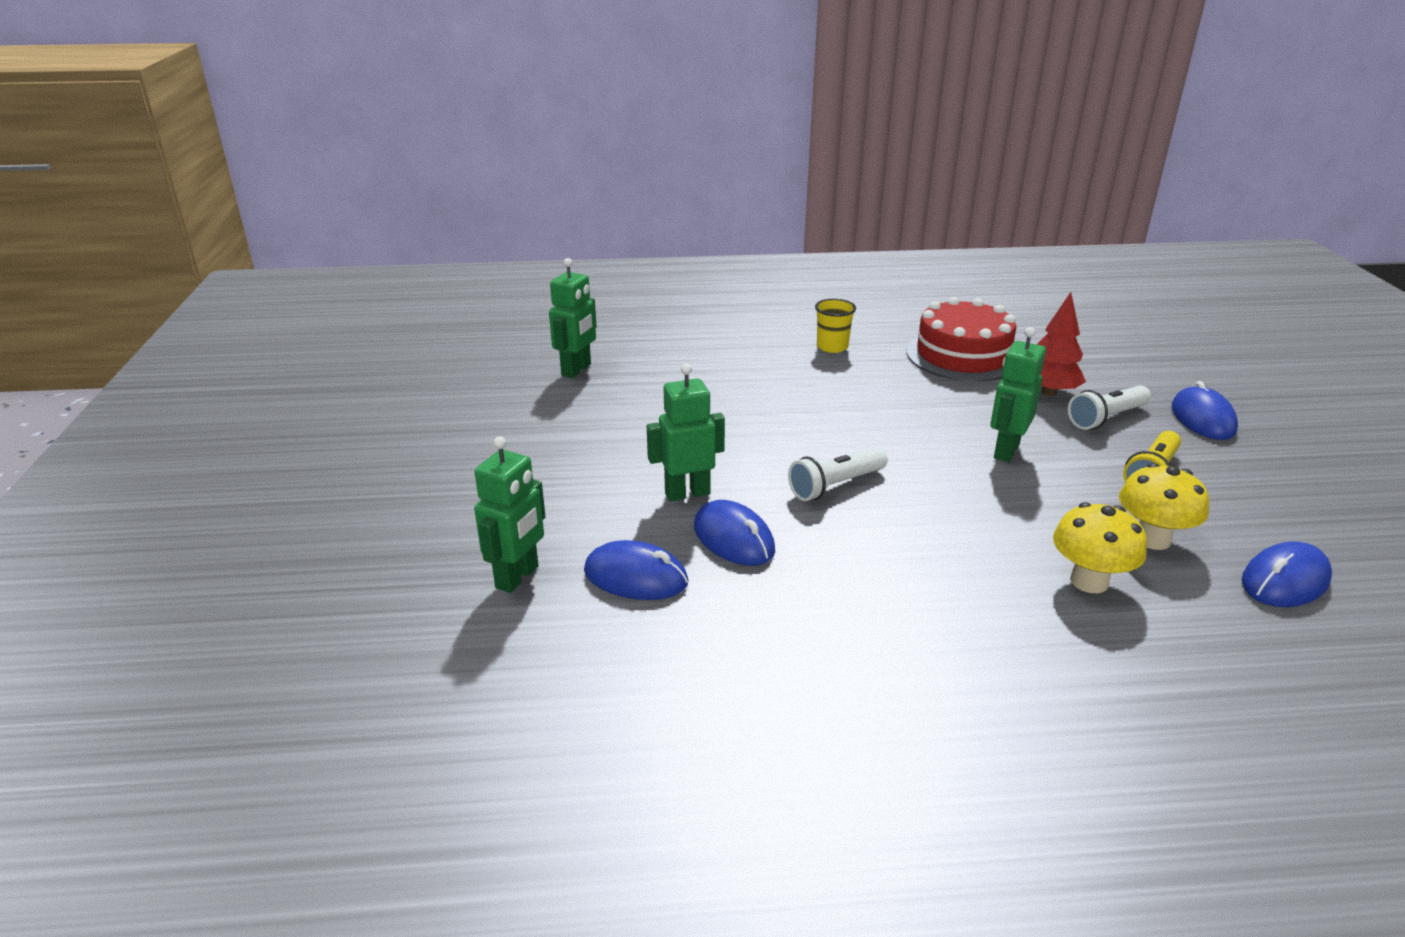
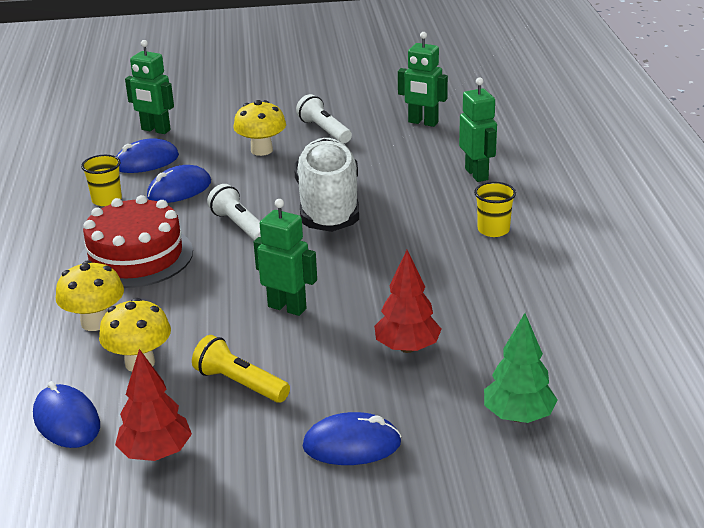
camera: 90 degrees right, 0 degrees up
(622, 476) = (261, 150): none -> yellow mushroom
(636, 577) = (146, 162): blue mouse -> blue mouse turned 45 degrees clockwise
(687, 493) = (236, 172): green robot -> green robot (477, 174)
(762, 606) = (107, 200): none -> yellow cup
(784, 428) = (328, 206): none -> white shoe
(962, 355) = (489, 303): red cake -> red cake (136, 256)
(1106, 418) = (351, 376): white flashlight -> white flashlight (324, 130)
(1119, 354) = (518, 416): none -> green tree
(1289, 517) = (156, 453): none -> red tree

